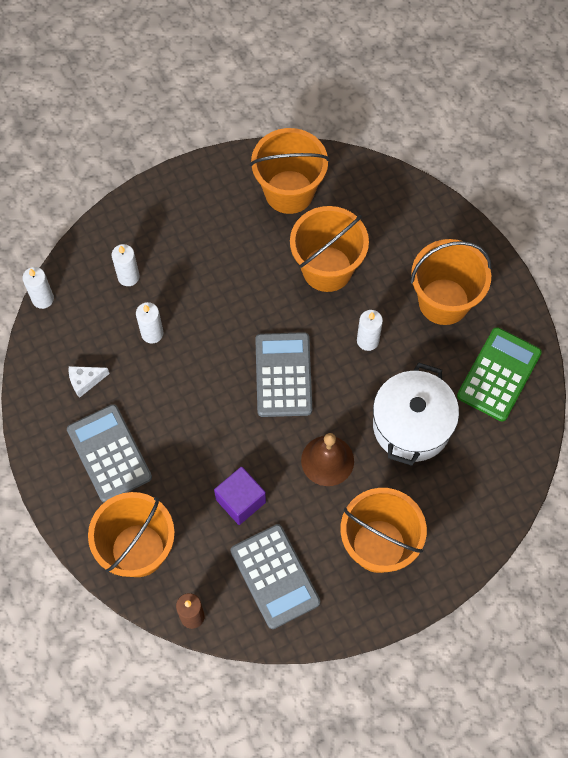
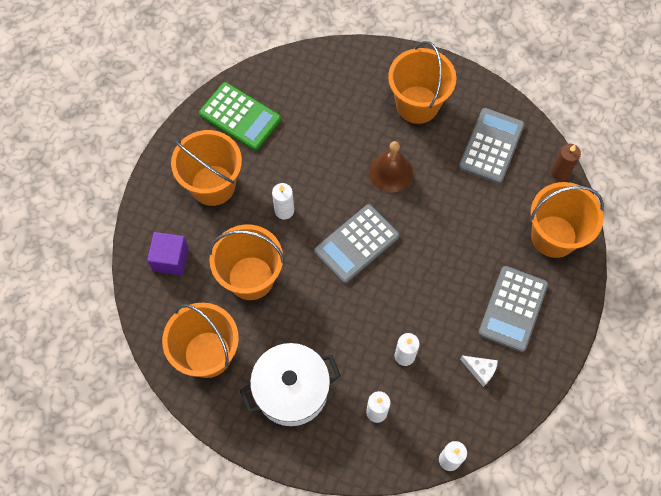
camera: 130 degrees left, 0 degrees up
(240, 501) = (465, 202): purple cube -> purple cube (170, 259)
(411, 425) = (321, 141): white pot -> white pot (291, 390)
(498, 374) = (240, 117): green calculator -> green calculator turned 135 degrees counterclockwise

